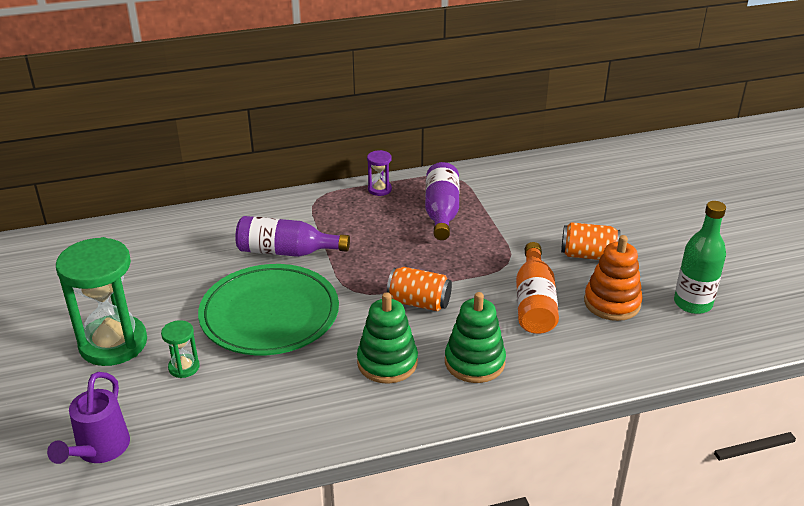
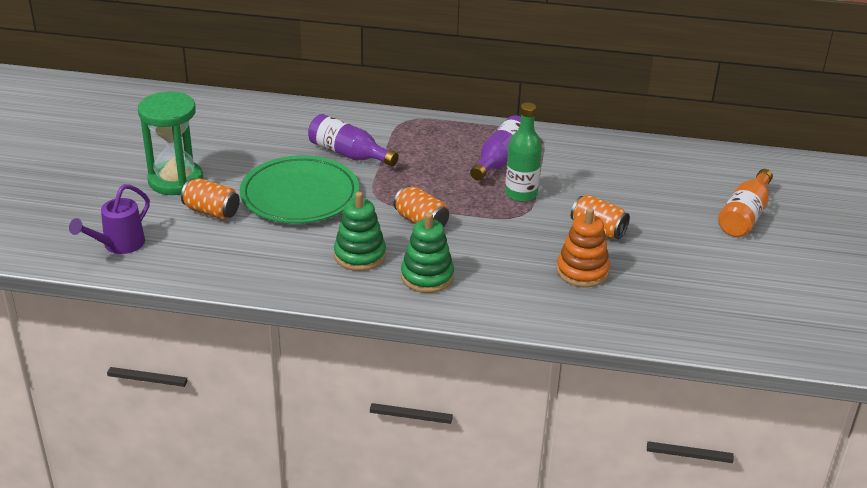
camera: 25 degrees right, 0 degrees up
(184, 367) = (212, 211): green hourglass -> orange can
(379, 189) = (464, 127): purple hourglass -> none
(534, 303) = (515, 251): orange bottle -> orange bottle (744, 215)
(692, 303) = (654, 294): green bottle -> green bottle (521, 194)

